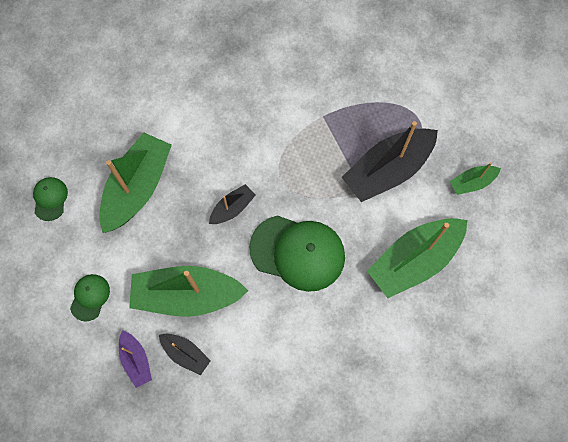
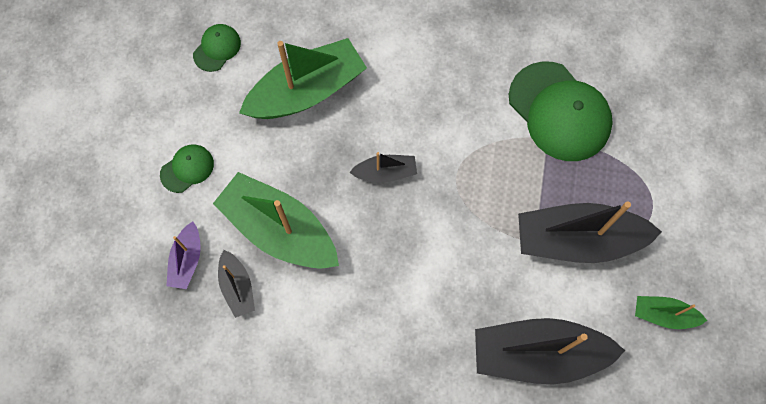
camera: 35 degrees right, 0 degrees up
(298, 252) = (420, 262): green cap -> green cap (559, 112)
(414, 260) = (538, 354): green boat -> black boat

